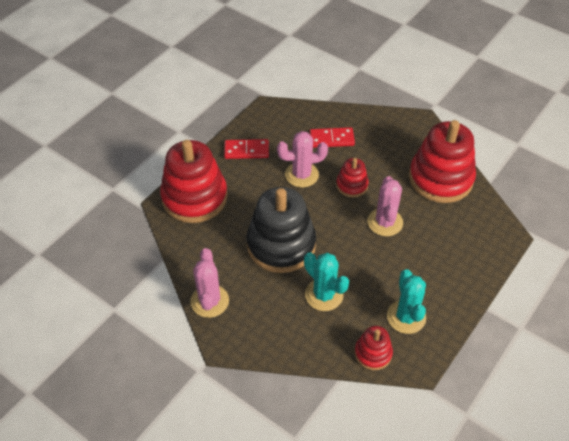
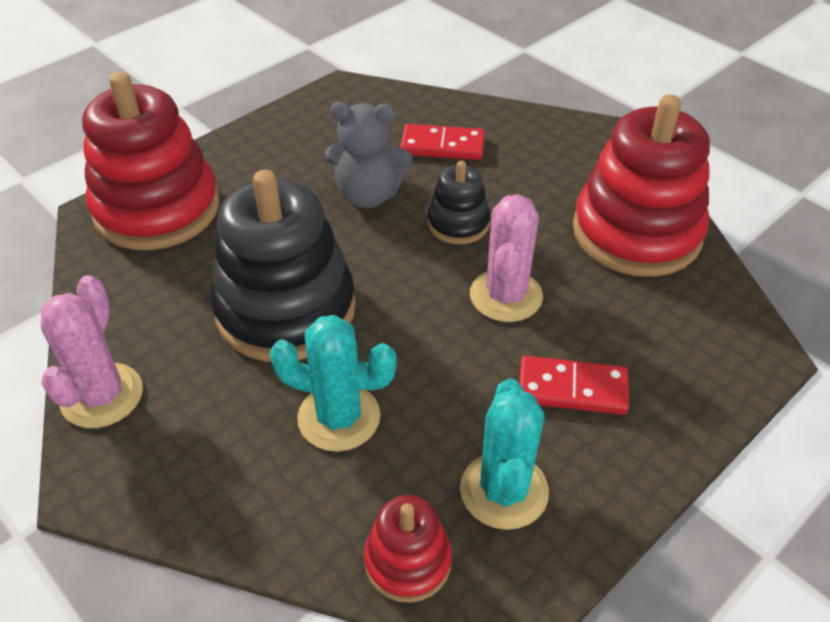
camera: 10 degrees right, 5 degrees down
(246, 150) = (282, 146): red domino -> red domino (572, 388)
(301, 175) = (368, 195): pink cactus -> grey teddy bear
(324, 295) = (339, 417): turquoise cactus -> turquoise cactus turned 45 degrees counterclockwise
(352, 185) = (458, 223): red stacking toy -> black stacking toy

